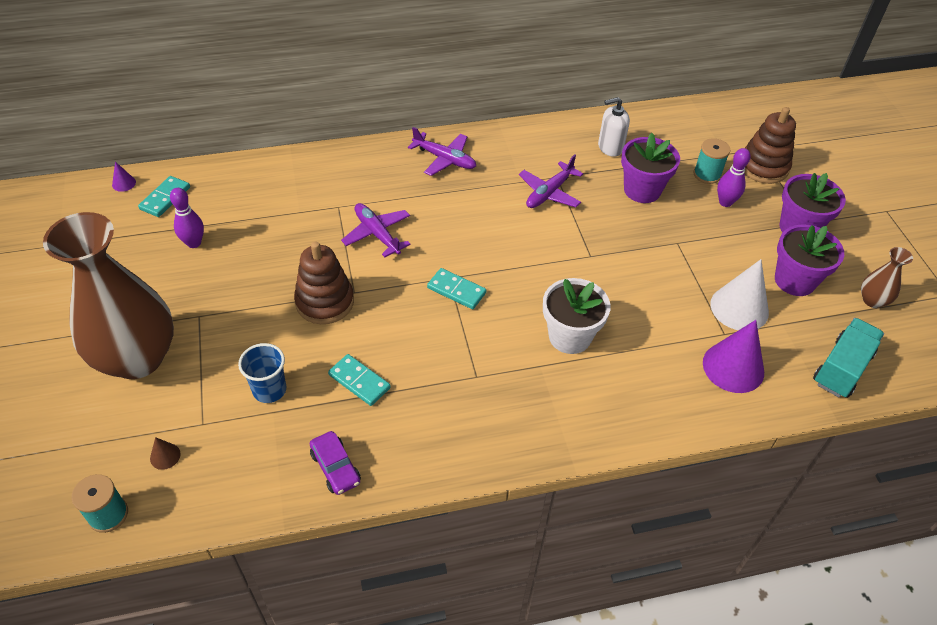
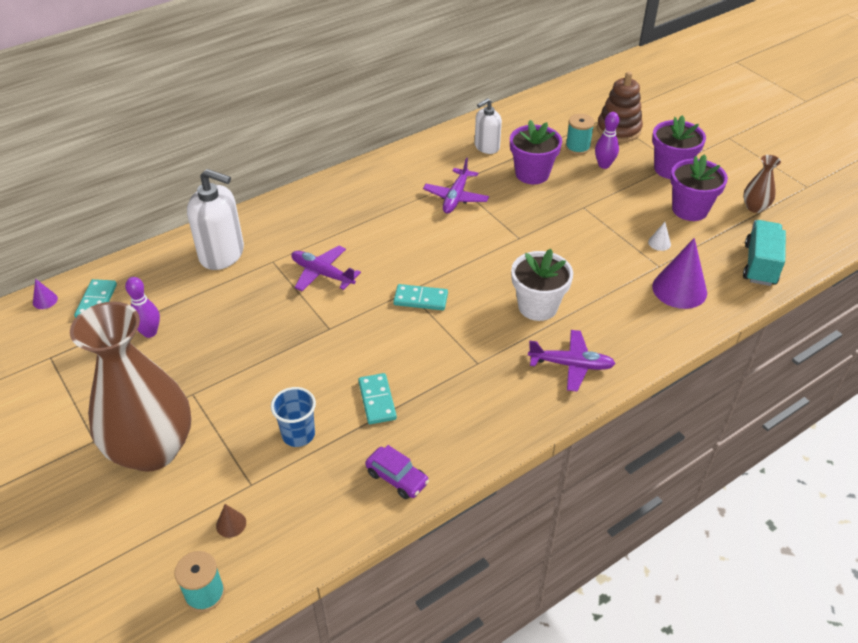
camera: 20 degrees left, 5 degrees down
(296, 185) = (222, 254): none -> white soap dispenser
(325, 302) = (307, 345): brown stacking toy -> none
(359, 381) = (377, 400): turquoise domino -> turquoise domino turned 60 degrees clockwise
(445, 159) = (348, 194): purple plane -> purple plane (571, 365)
(739, 308) = (659, 243): white cone -> white cone, size x0.44

